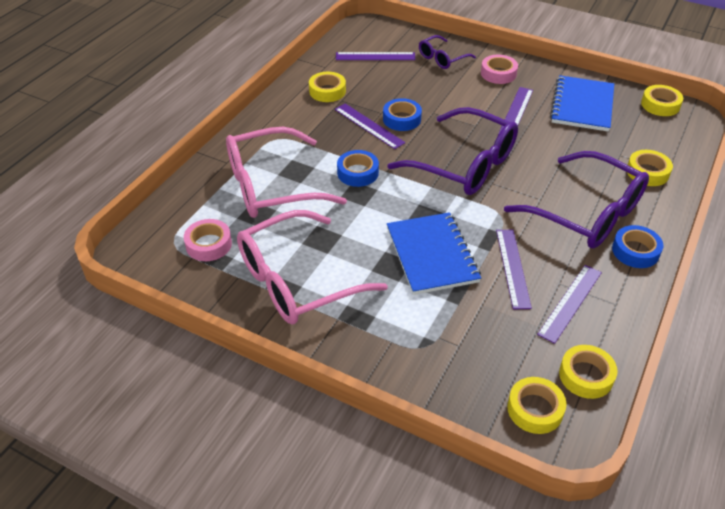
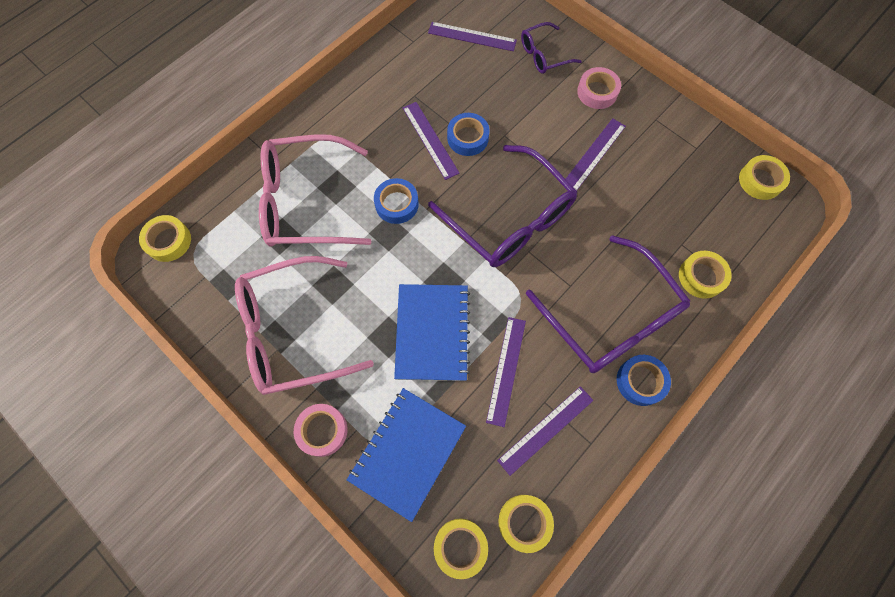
camera: 15 degrees right, 25 degrees up
(209, 244) = (224, 264): pink tape -> pink tape (322, 430)
(327, 91) = (404, 79): yellow tape -> yellow tape (168, 241)
(582, 105) = (671, 161): blue notebook -> blue notebook (407, 452)

